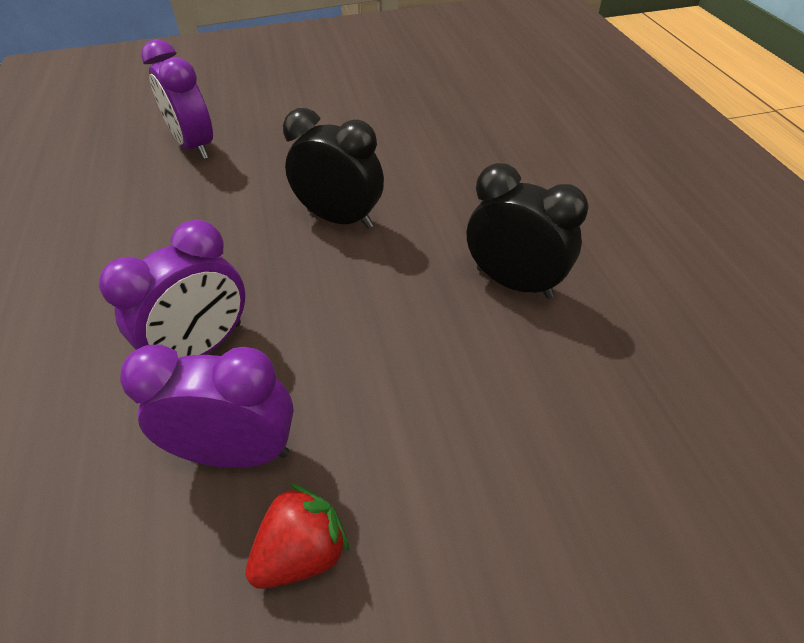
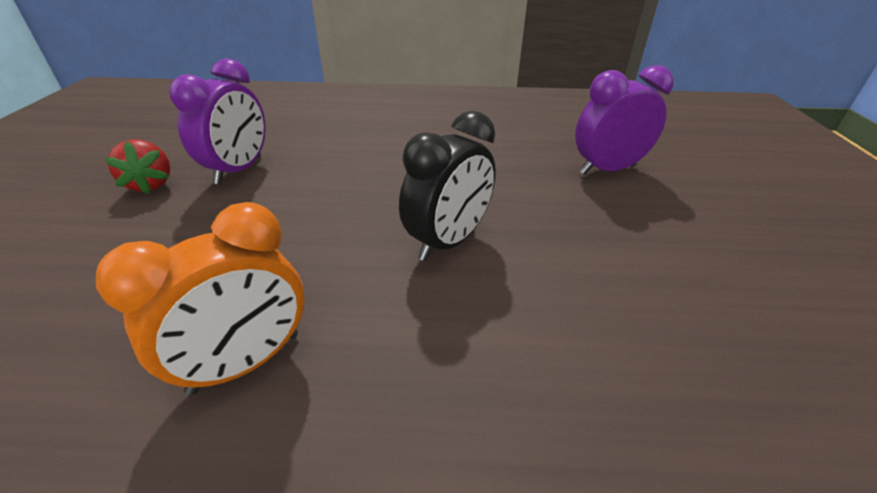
camera: 105 degrees right, 10 degrees down
(203, 347) = (336, 163): purple clock -> none
(514, 283) = (246, 362): black clock -> orange clock

